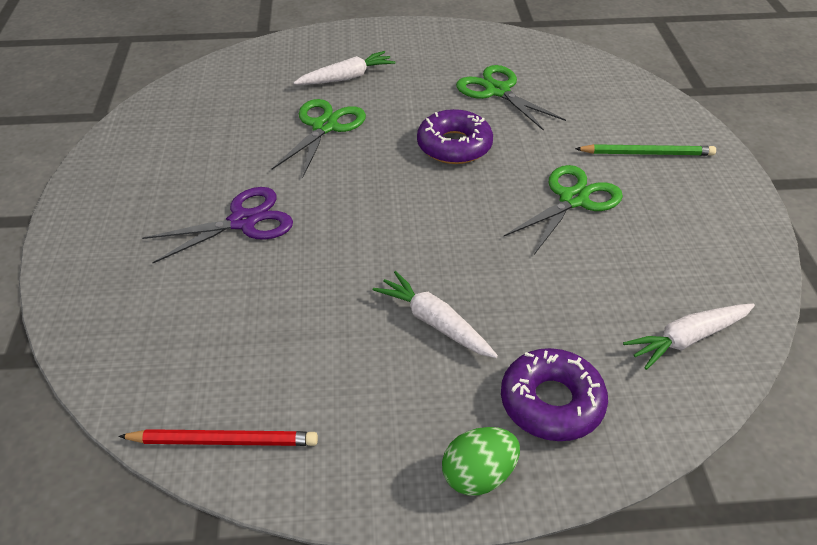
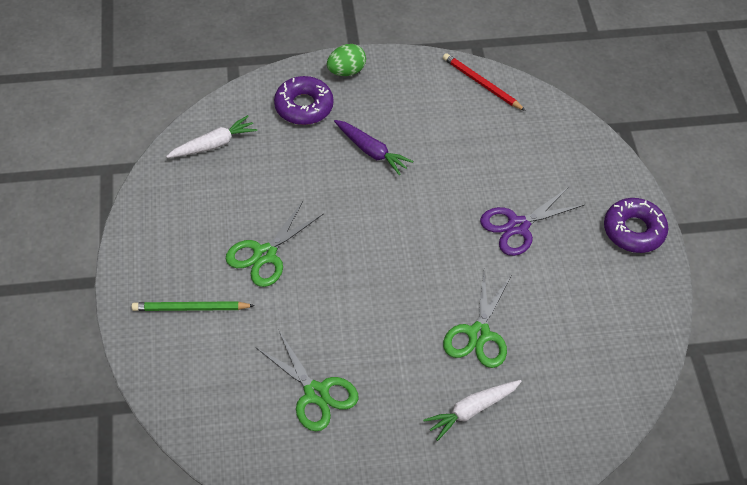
camera: 175 degrees right, 10 degrees up
(223, 441) = (481, 84): red pencil -> red pencil turned 45 degrees clockwise
(434, 322) = (371, 151): white carrot -> purple carrot
(454, 146) = (359, 312): purple donut -> purple donut (634, 230)

